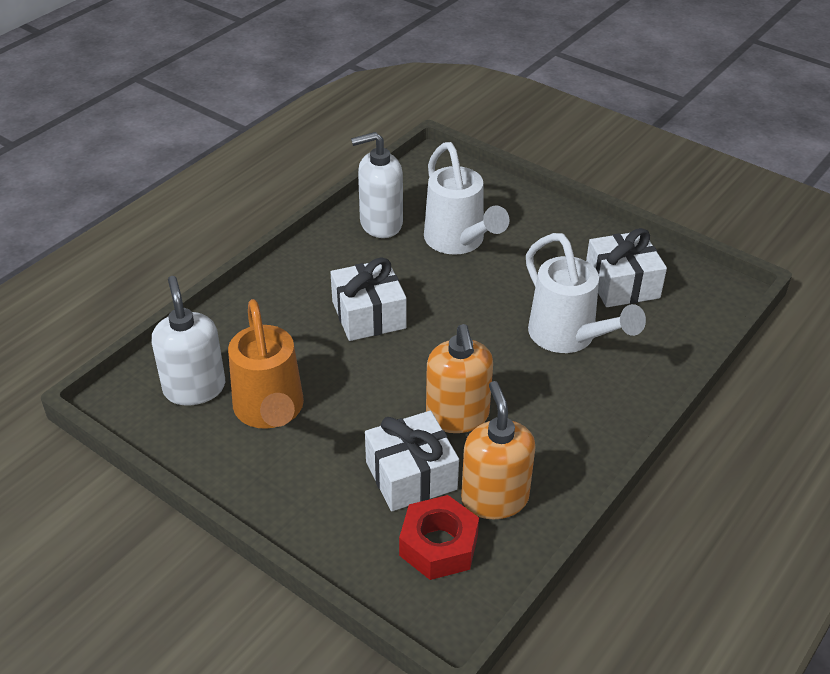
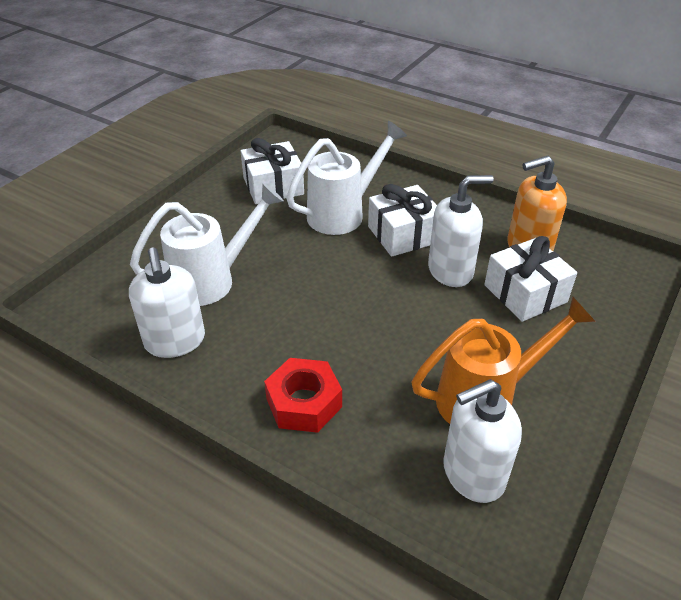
camera: 95 degrees left, 0 degrees up
(369, 315) = (330, 337): white gift -> white gift (403, 234)
(438, 545) = (586, 274): red nut -> red nut (304, 403)
(457, 416) = (450, 270): orange soap dispenser -> white soap dispenser

